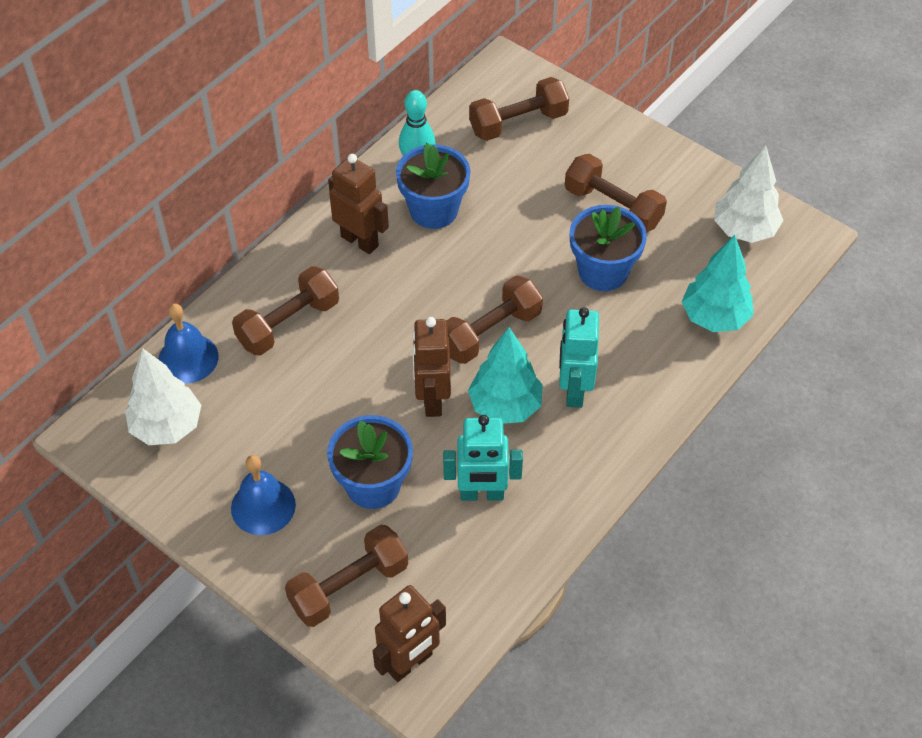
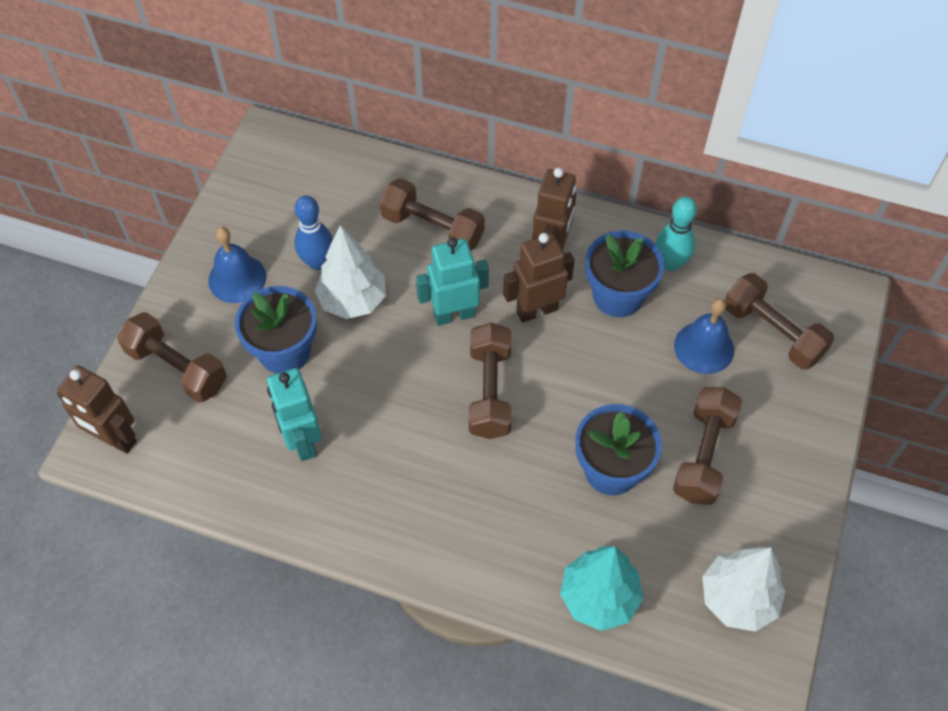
camera: 70 degrees right, 5 degrees up
(167, 426) = (293, 184): white tree -> white tree (353, 300)
(188, 358) = (367, 172): blue bell -> blue bell (704, 347)
(279, 429) = (318, 262): none -> blue bowling pin
(432, 399) = (392, 367): brown robot -> brown robot (536, 310)
(490, 332) = (489, 391): brown dumbbell -> brown dumbbell turned 60 degrees clockwise
(505, 406) = (408, 431): turquoise tree -> none
(574, 390) = (449, 486): turquoise robot -> turquoise robot (454, 314)

